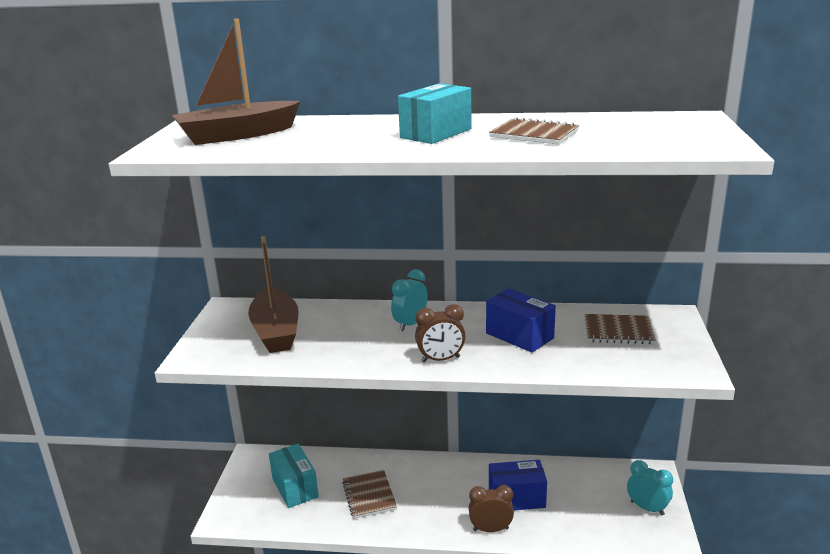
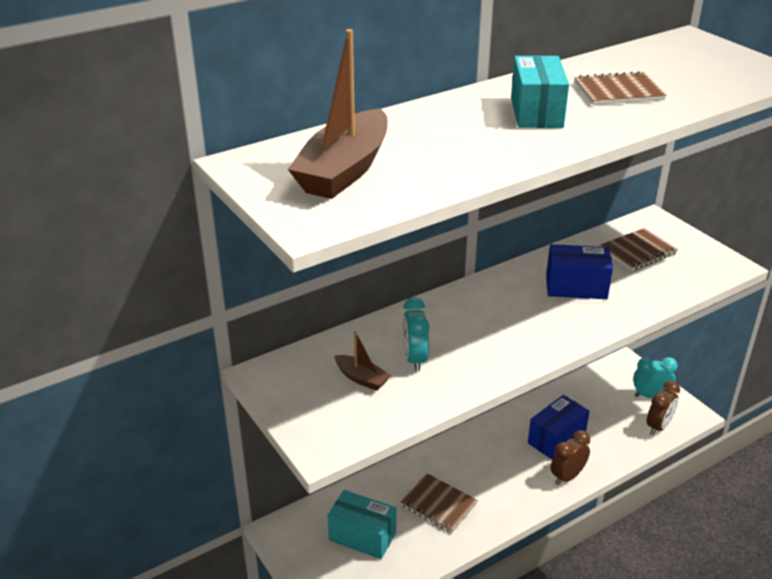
camera: 40 degrees left, 10 degrees up
(276, 331) = (362, 378): brown boat -> brown boat, size x0.48
(410, 324) = (473, 314): turquoise clock -> turquoise clock (414, 359)
(440, 359) = (550, 338): brown clock -> brown clock (658, 426)

